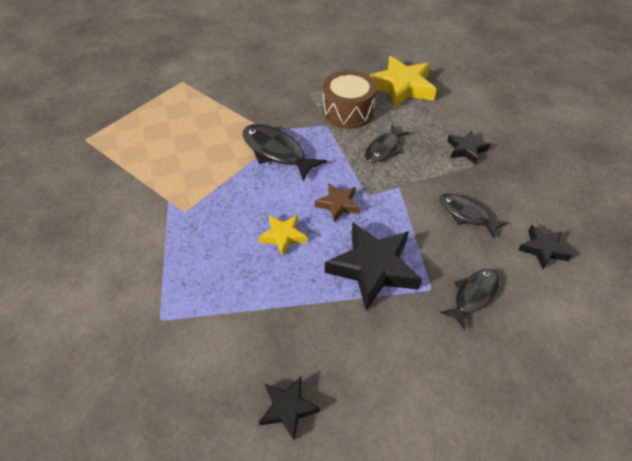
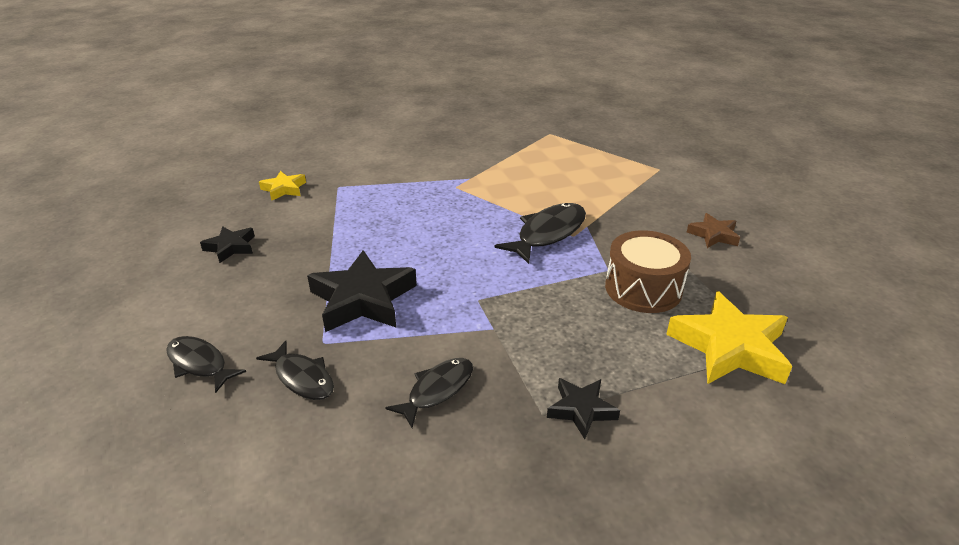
camera: 90 degrees right, 15 degrees down
(283, 236) = (418, 241): yellow star -> yellow star (284, 189)
(338, 204) = (461, 277): brown star -> brown star (713, 235)
(384, 149) = (568, 318): black fish -> black fish (199, 364)
(543, 249) = (359, 470): black star -> none

